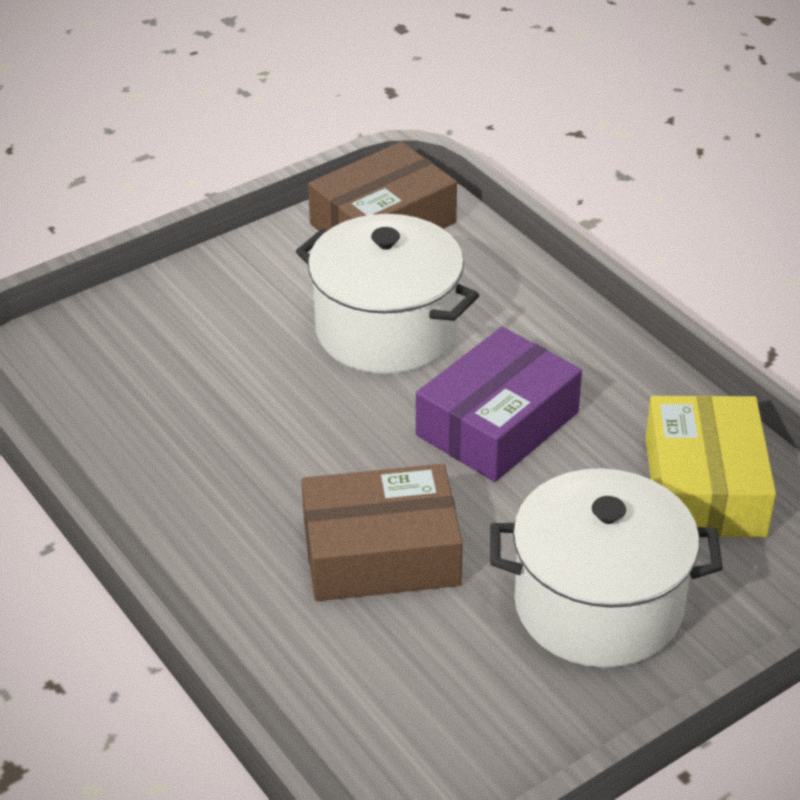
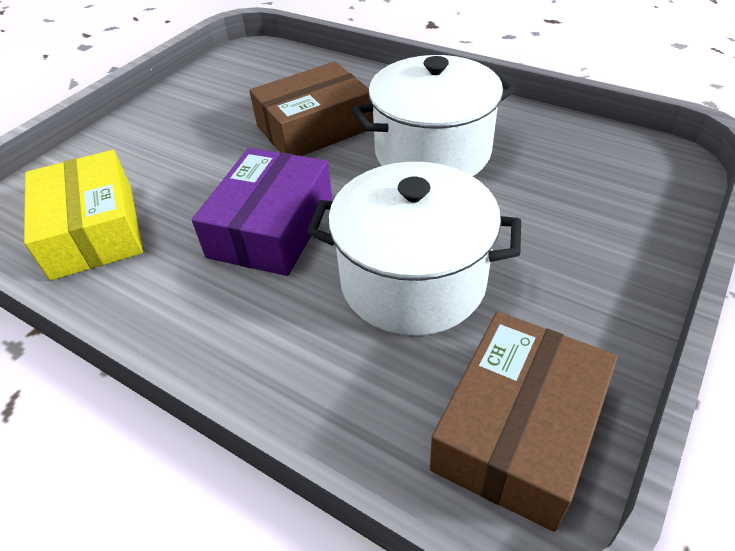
camera: 160 degrees right, 5 degrees up
(598, 605) = (168, 140): white pot -> white pot (432, 152)

